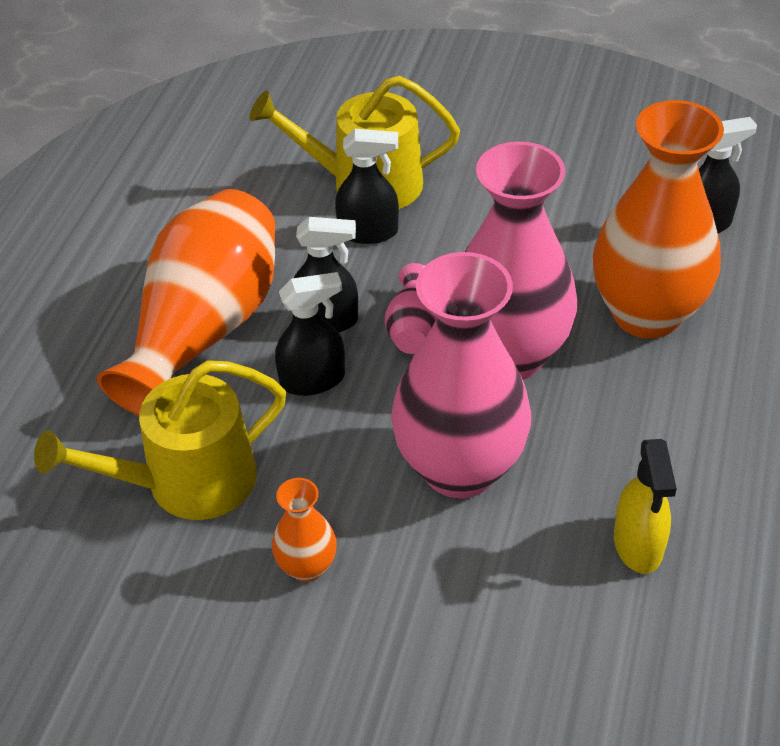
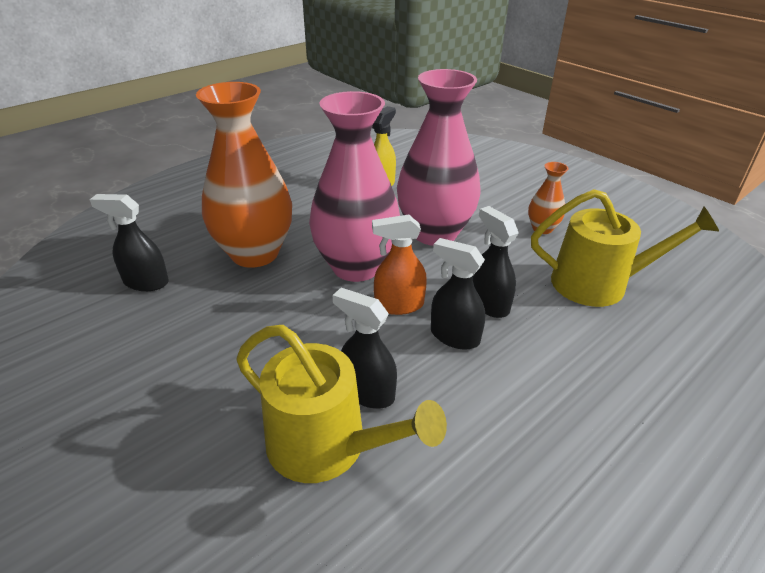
camera: 150 degrees left, 10 degrees down
(205, 329) = (555, 372): orange vase -> none
(313, 380) = (489, 304): black spray bottle -> black spray bottle turned 45 degrees clockwise
(413, 328) = (398, 305): pink vase -> orange spray bottle

